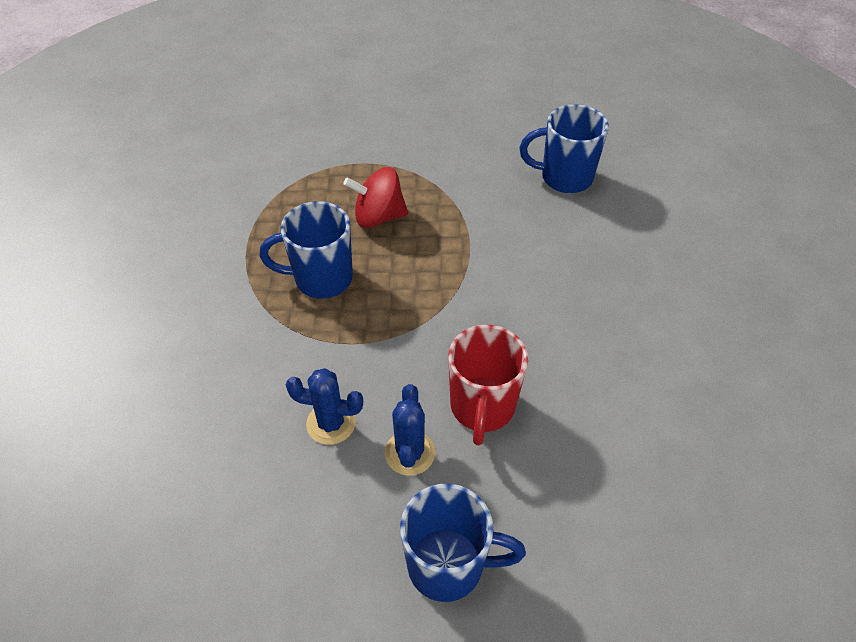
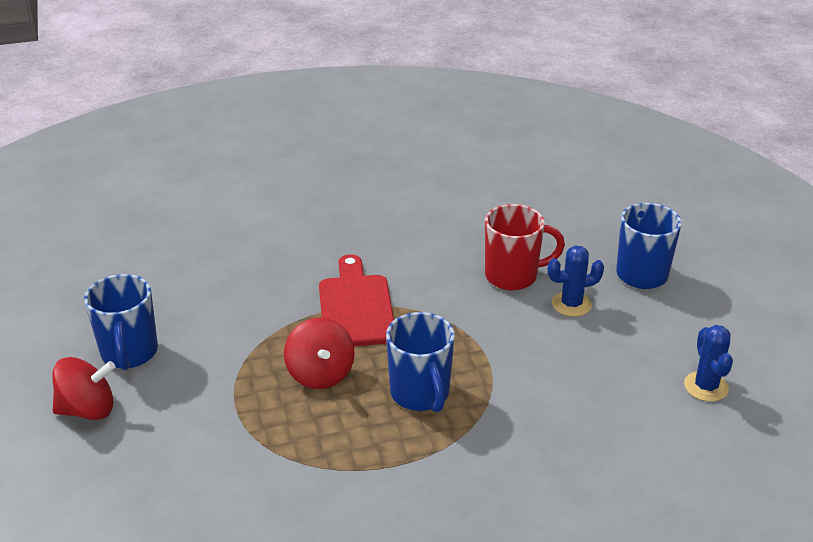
camera: 105 degrees left, 15 degrees down
(331, 423) = (570, 350): blue cactus -> blue cactus (706, 387)
(392, 91) = (88, 410): none -> red spinning top
(467, 256) = (356, 307): none -> red cutting board
(564, 178) = (230, 263): blue mug -> blue mug (129, 353)

